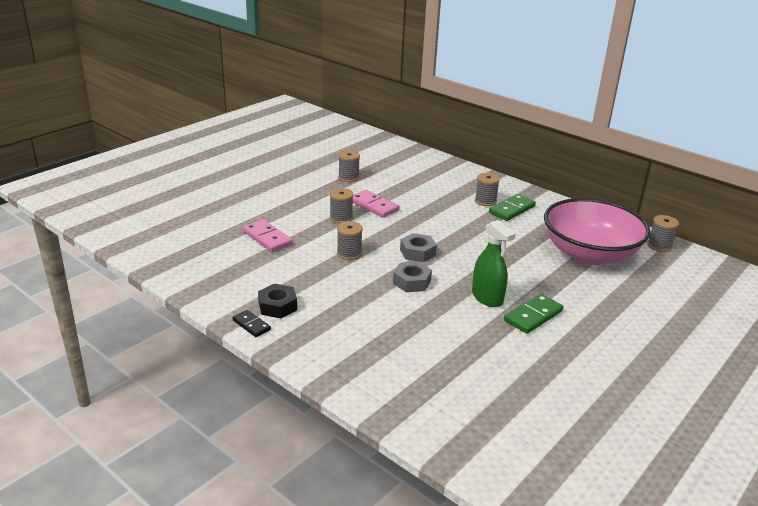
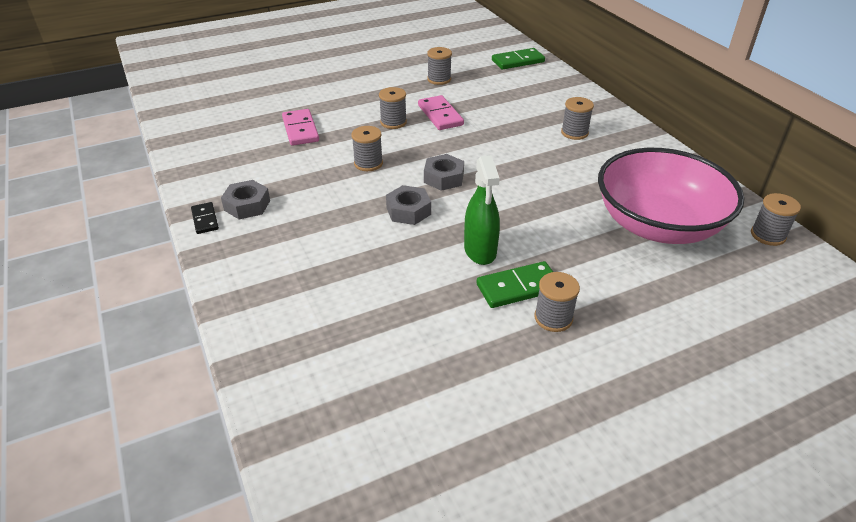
camera: 25 degrees right, 10 degrees up
(277, 306) = (247, 205): black nut -> grey nut
(511, 209) = (599, 149): green domino -> green domino (517, 61)
(571, 329) = (553, 318): none -> grey spool

